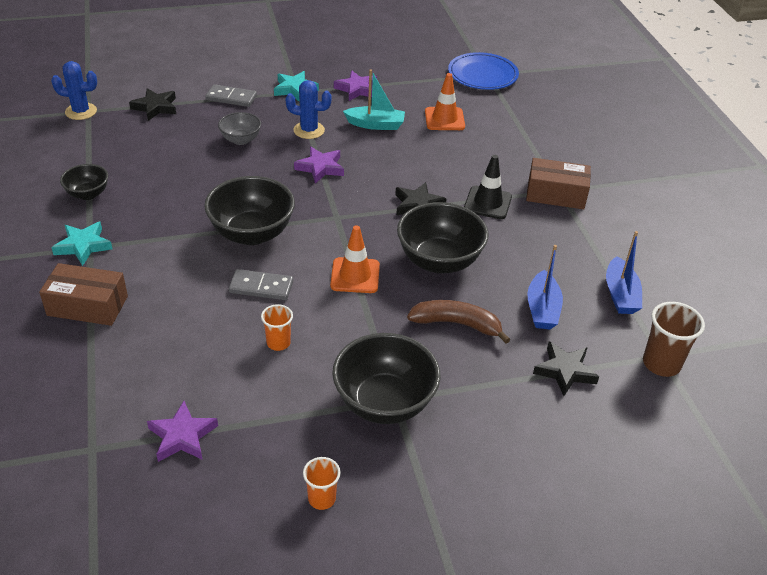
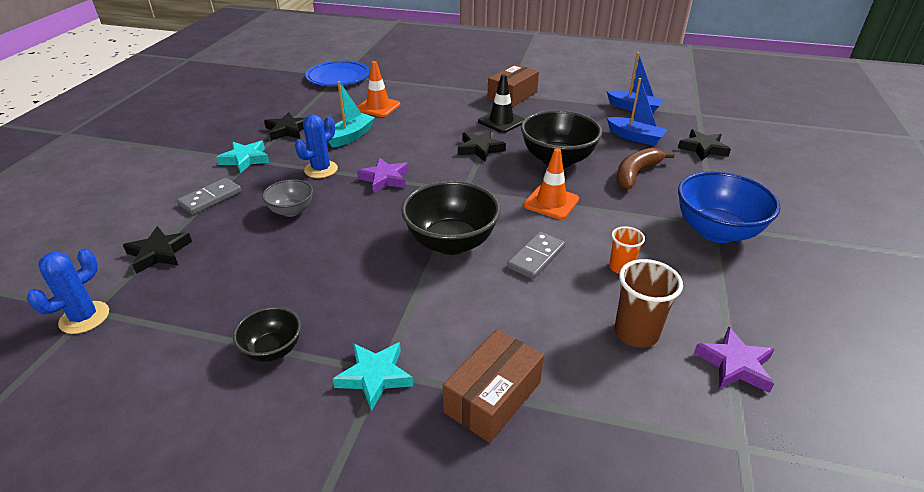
camera: 60 degrees left, 5 degrees down
(322, 499) = (825, 294): orange cup -> none
(357, 89) = (288, 130): purple star -> black star
(384, 403) = (716, 231): black bowl -> blue bowl
(661, 364) = (706, 116): brown cup -> brown cup (636, 333)

